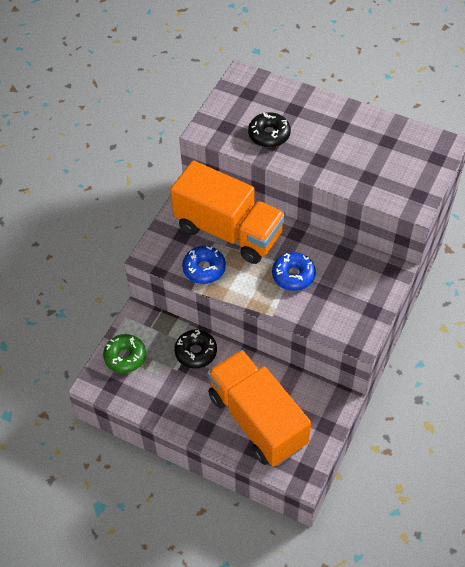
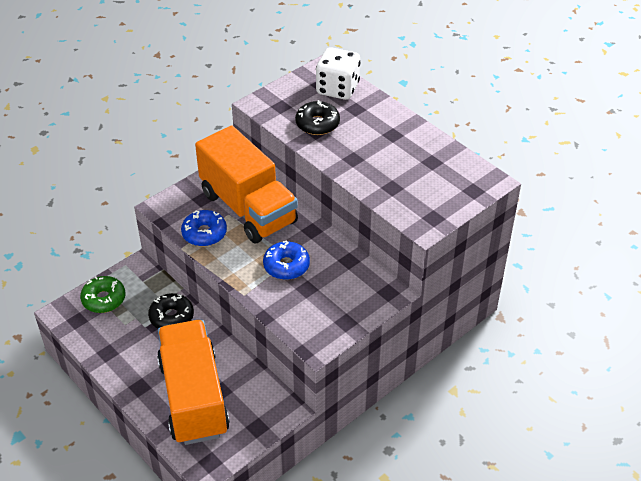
camera: 20 degrees right, 10 degrees down
(266, 93) = (337, 89): none -> white dice

